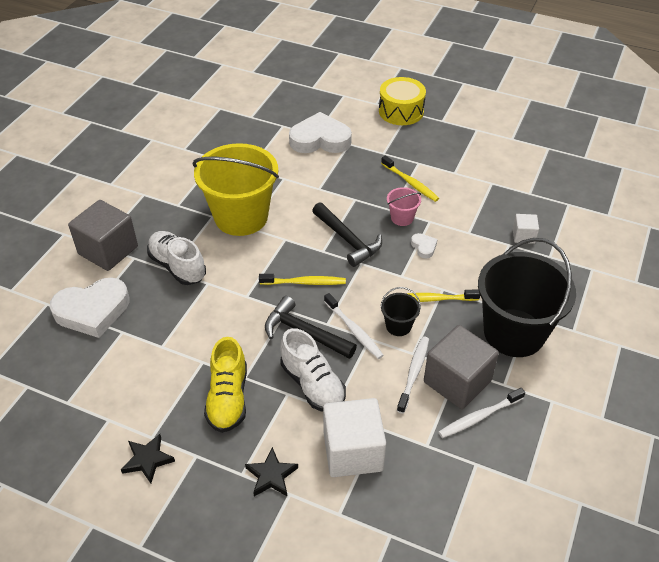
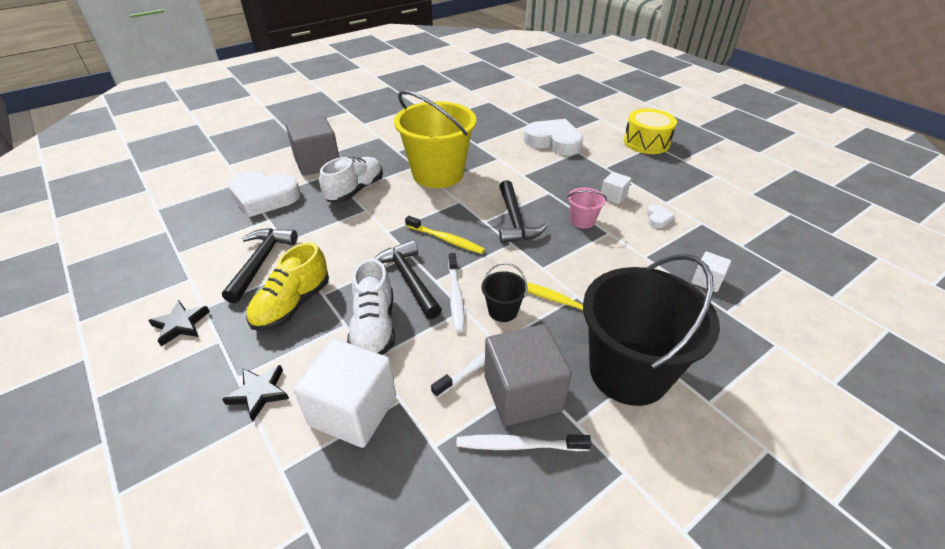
camera: 30 degrees right, 5 degrees down
(160, 375) = (261, 262): none -> black hammer
(177, 266) = (355, 190): white shoe -> white shoe turned 45 degrees clockwise
(410, 183) = (613, 196): yellow toothbrush -> white cube
(424, 247) = (585, 252): white heart -> white heart (658, 218)

